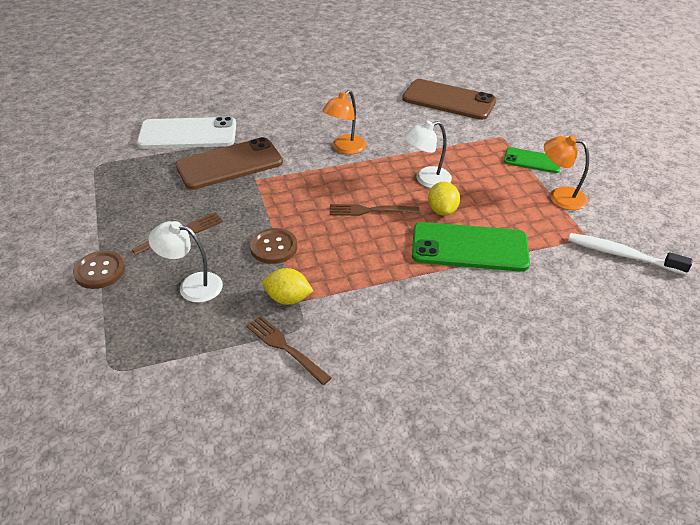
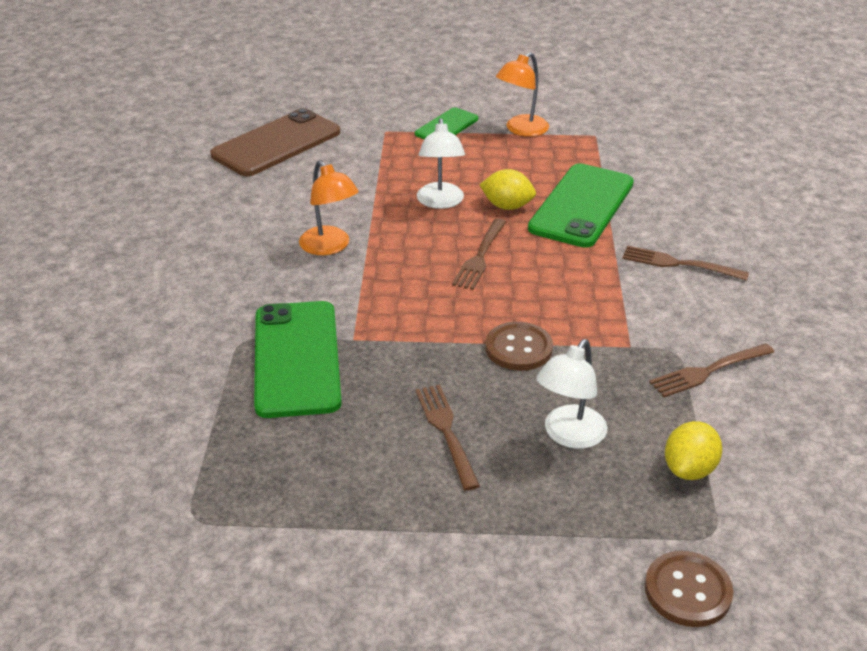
camera: 70 degrees left, 5 degrees down
(99, 271) = (499, 533): brown button -> brown button (687, 591)
(188, 134) = (174, 392): white phone -> none
(229, 164) = (297, 358): brown phone -> green phone
(288, 298) = (623, 354): yellow lemon -> yellow lemon (689, 469)
(420, 314) = (679, 264): none -> brown fork
(622, 255) = (629, 126): white toothbrush -> none

